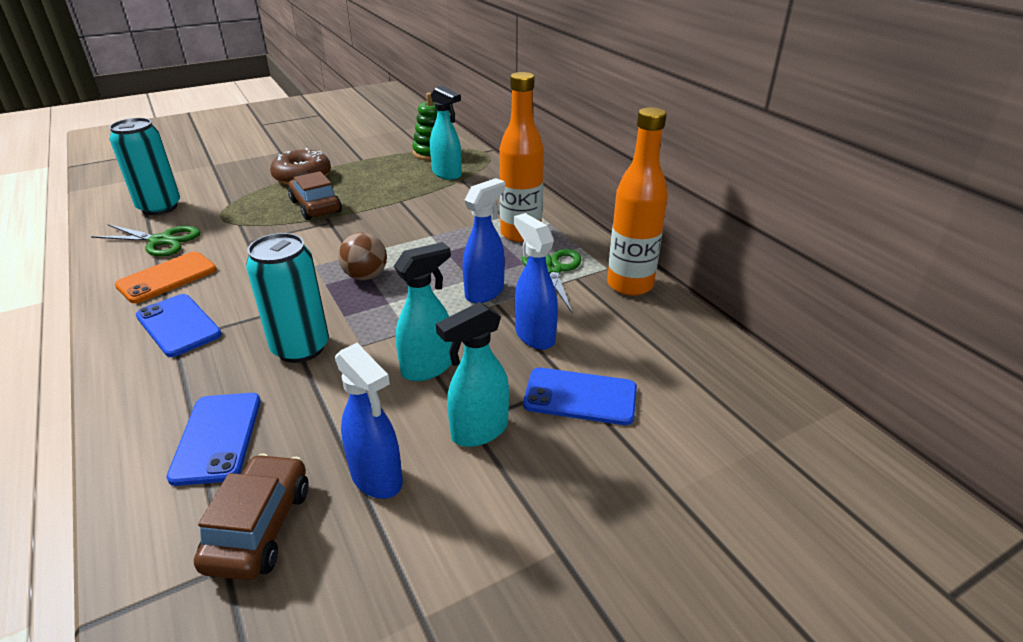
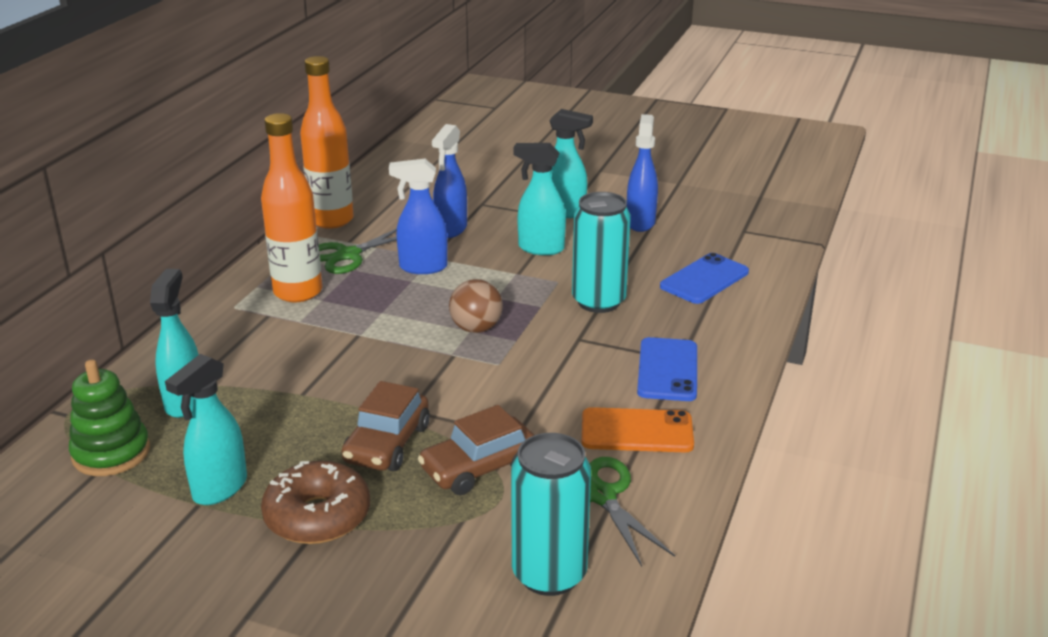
camera: 130 degrees left, 5 degrees down
(259, 527) = (716, 234): brown car -> brown car (479, 468)
(363, 165) = (219, 489): none -> turquoise spray bottle
(580, 397) = (490, 197): blue phone -> none

